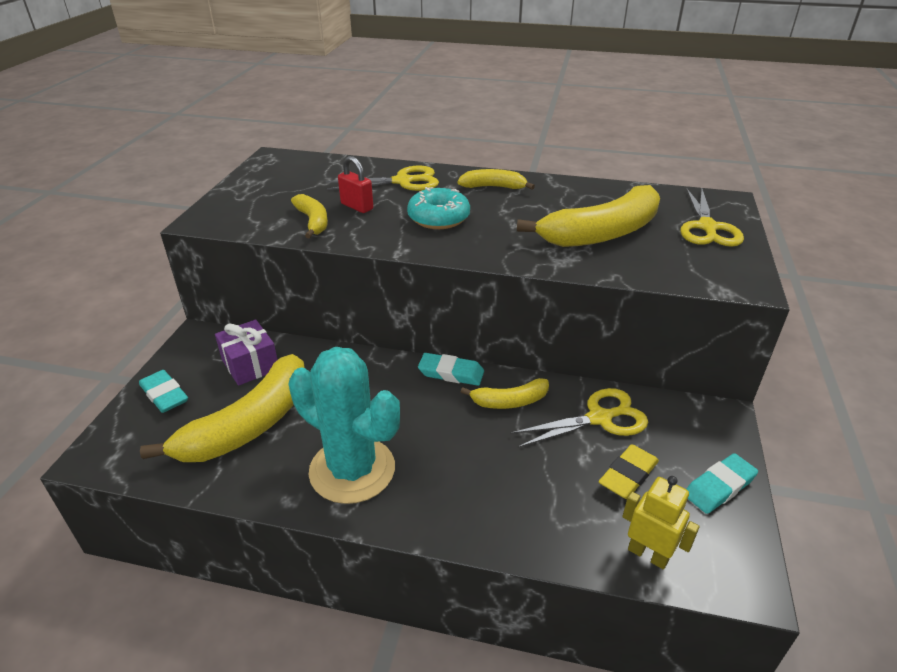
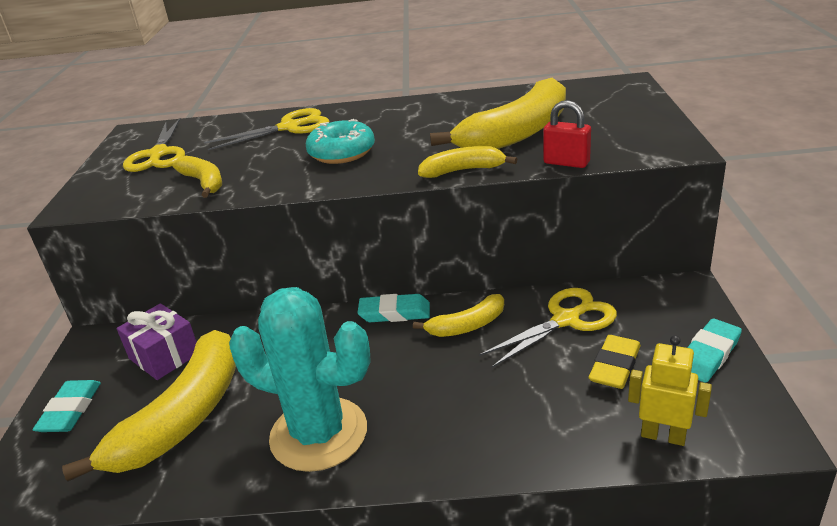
camera: 10 degrees left, 5 degrees down
(164, 395) = (71, 410): turquoise eraser -> turquoise eraser turned 60 degrees clockwise
(357, 206) = (248, 159): red padlock -> red padlock (566, 163)
(493, 187) = (389, 114): yellow banana -> yellow banana (463, 170)
(707, 227) = (618, 109): yellow scissors -> yellow scissors (158, 154)

